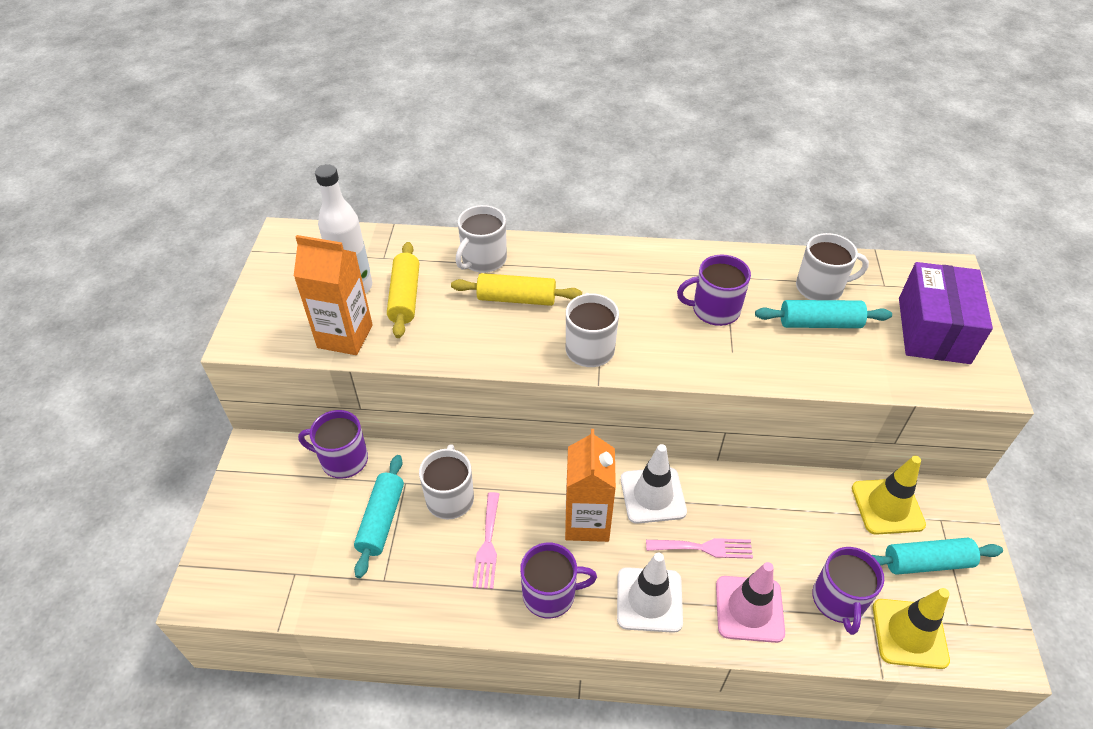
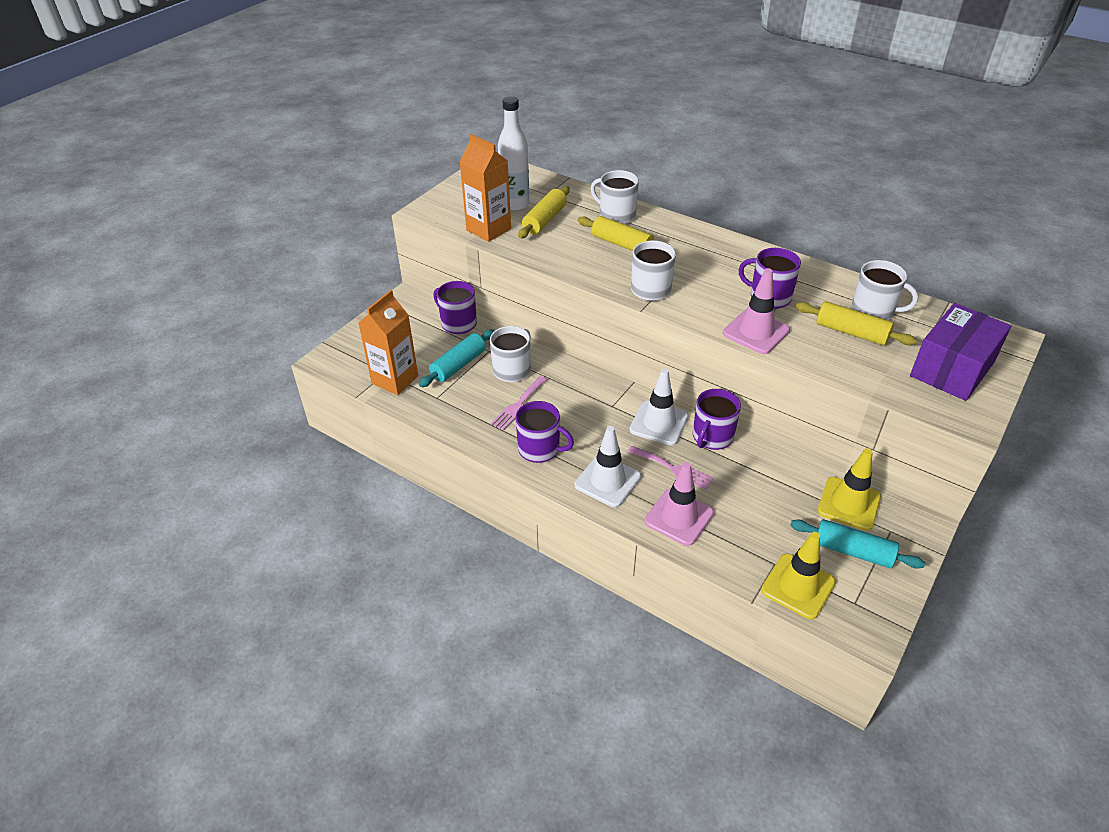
camera: 30 degrees right, 5 degrees down
(483, 260) = (616, 215): white mug -> white mug turned 60 degrees clockwise
(587, 522) = (597, 419): orange carton -> orange carton (395, 380)
(733, 362) = (756, 332): none -> pink traffic cone
(819, 323) = (851, 332): turquoise rolling pin -> yellow rolling pin
(838, 601) = (755, 542): purple mug -> purple mug (712, 437)

